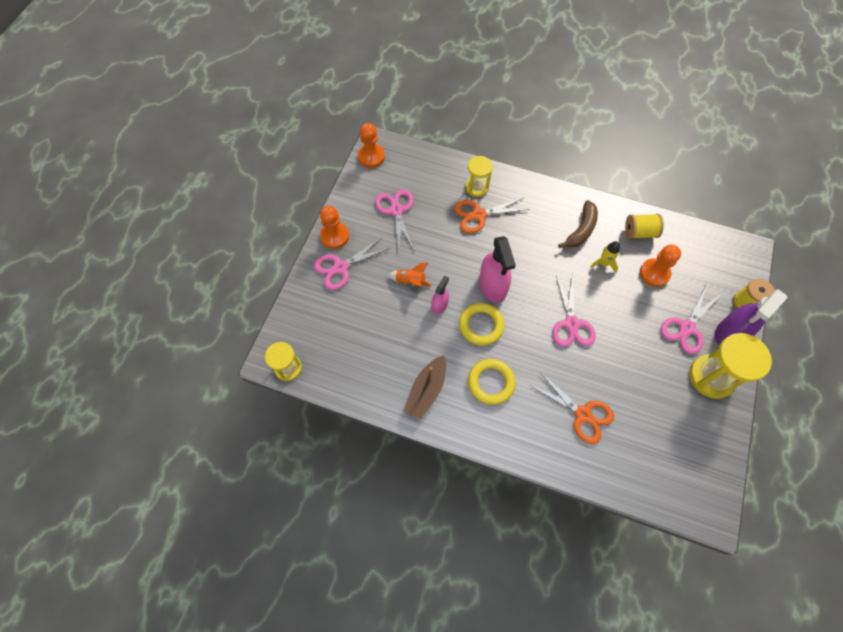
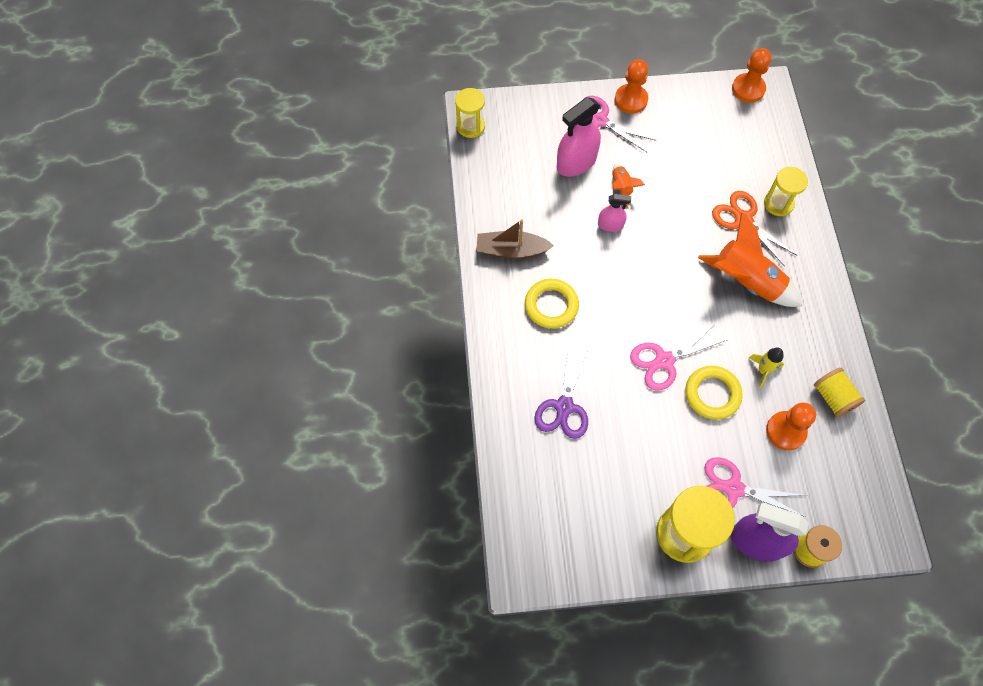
camera: 65 degrees right, 0 degrees up
(396, 210) = (696, 140): pink scissors -> none
(481, 325) = (609, 272): yellow ring -> yellow ring (712, 394)
(493, 285) = (663, 266): pink spray bottle -> pink spray bottle (576, 162)
(530, 239) = (746, 282): none -> orange rocket
(581, 230) = (793, 331): brown banana -> none
(583, 414) = (564, 407): orange scissors -> purple scissors

